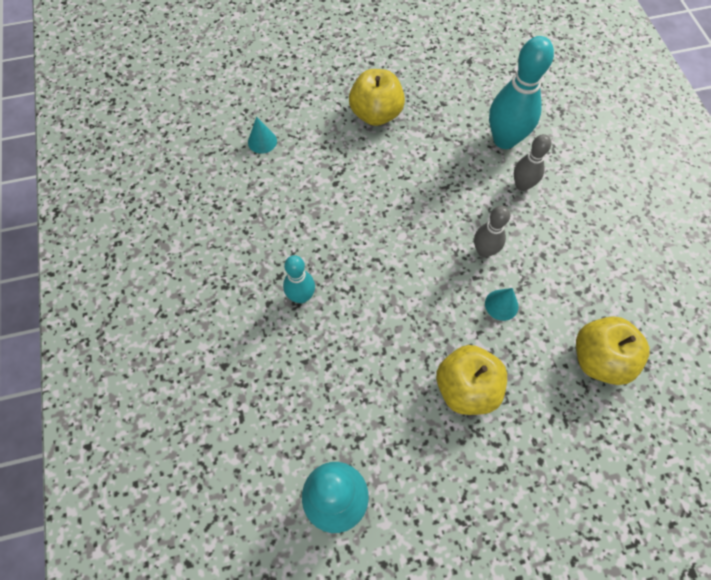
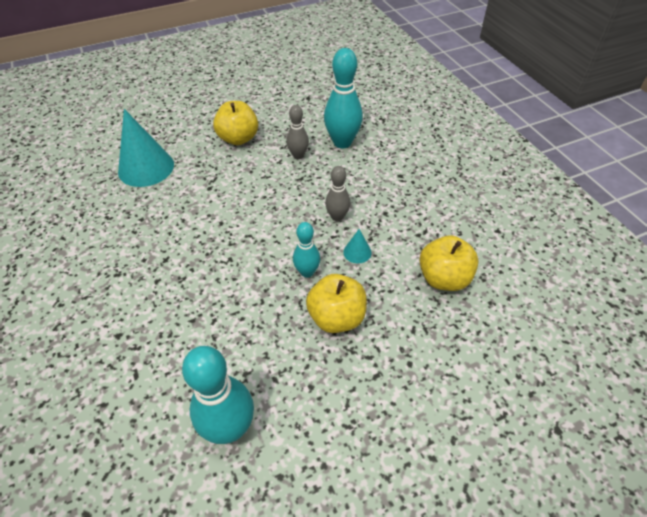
camera: 10 degrees left, 15 degrees down
(262, 141) = (146, 168): turquoise cone -> turquoise cone, size x2.27
(301, 296) = (186, 271): turquoise bowling pin -> turquoise bowling pin (307, 272)
(522, 185) = (360, 169): grey bowling pin -> grey bowling pin (298, 155)

